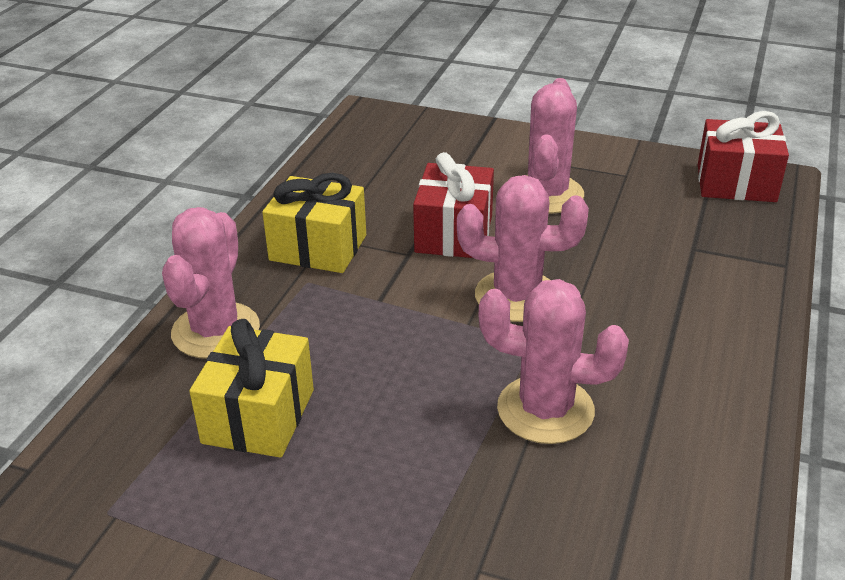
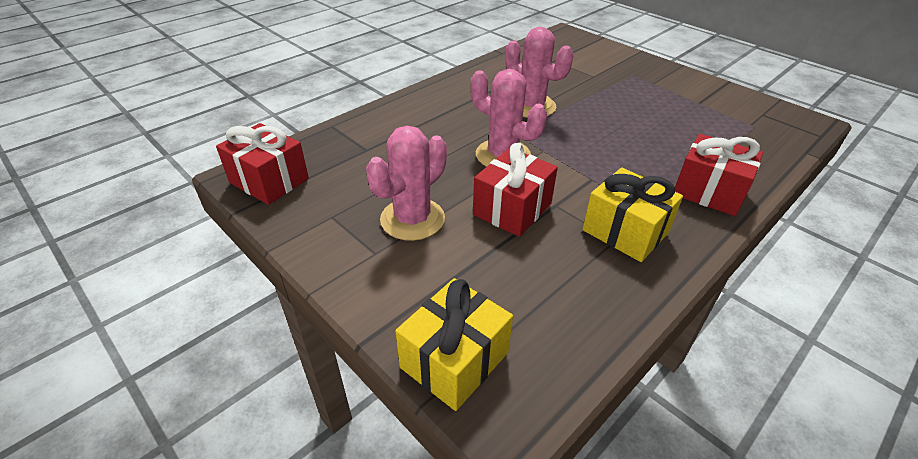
camera: 155 degrees left, 5 degrees up
(216, 331) = (709, 191): pink cactus -> red gift
(258, 416) = (680, 141): yellow gift -> yellow gift (454, 360)

